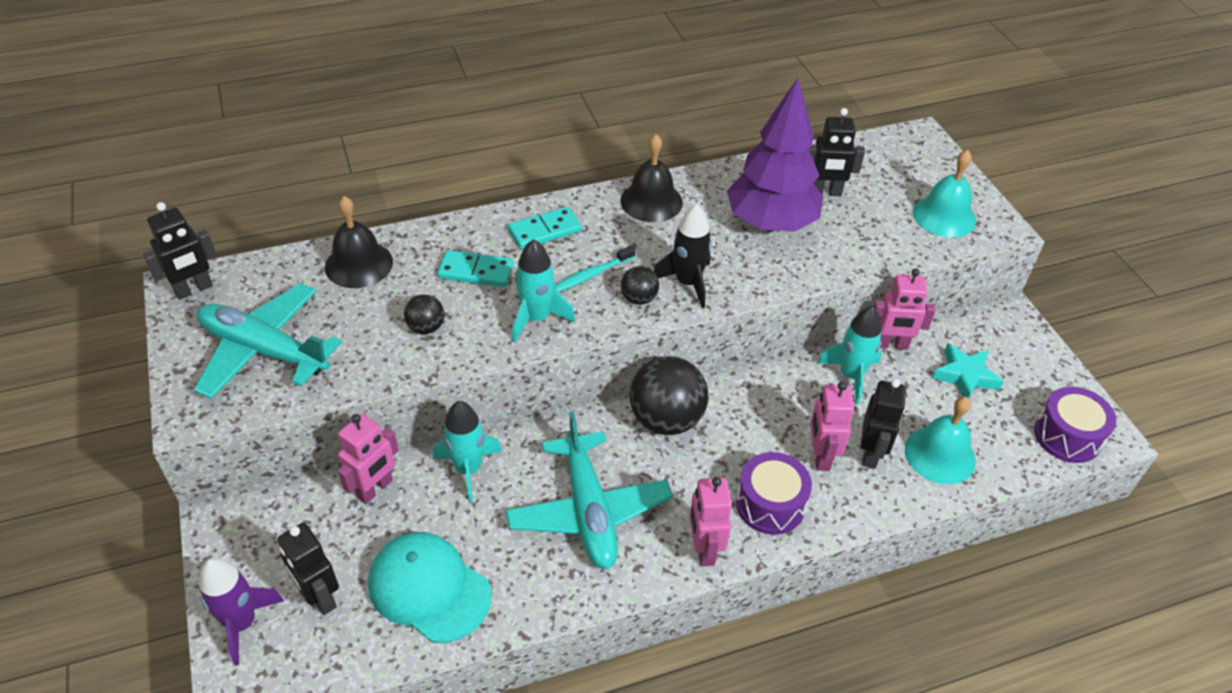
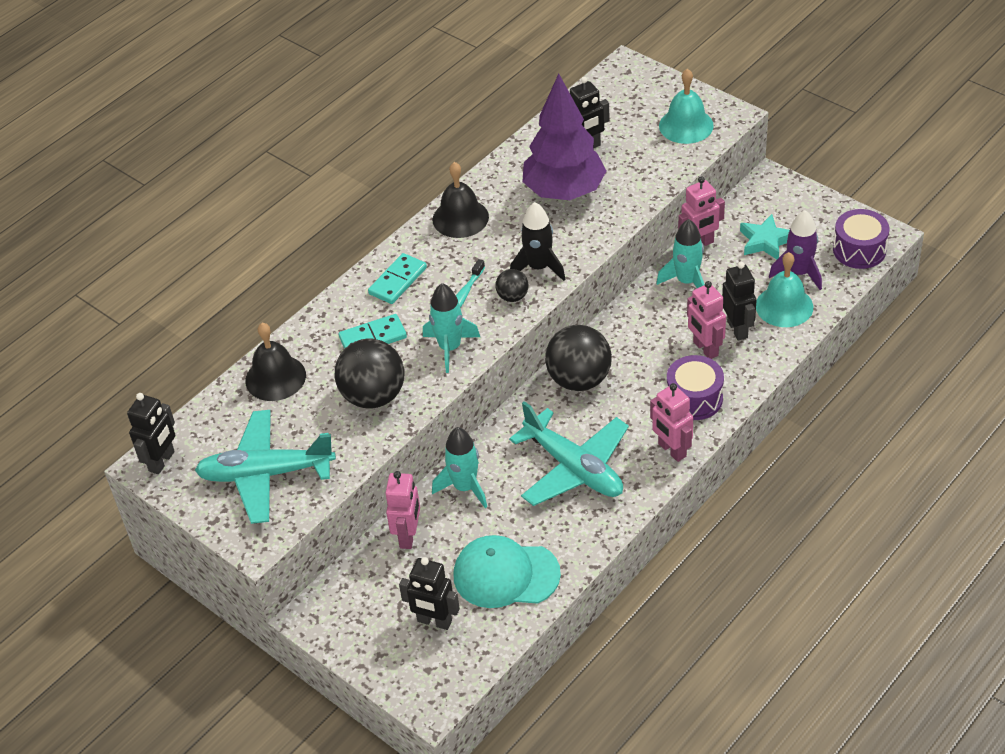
camera: 25 degrees left, 0 degrees up
(242, 623) = (394, 665): purple rocket -> purple rocket (799, 273)
(426, 327) = (373, 396): black ball -> black ball, size x2.00

